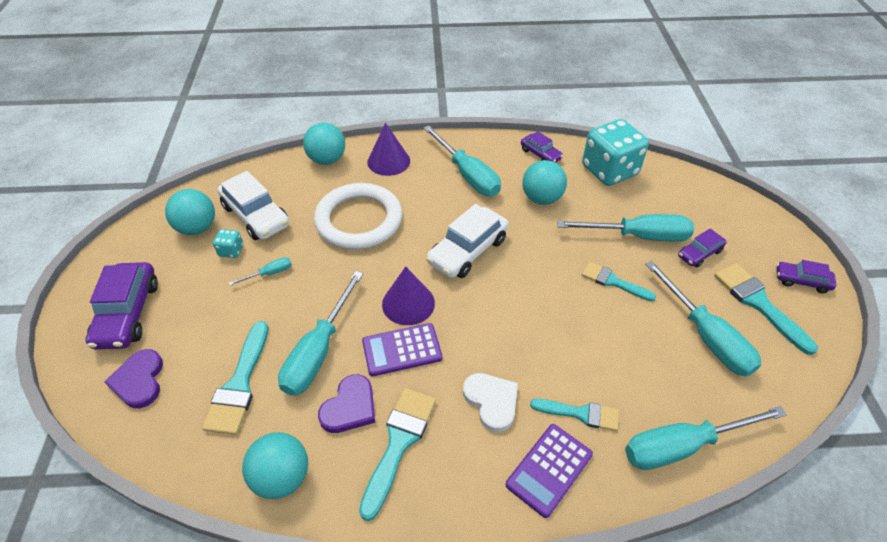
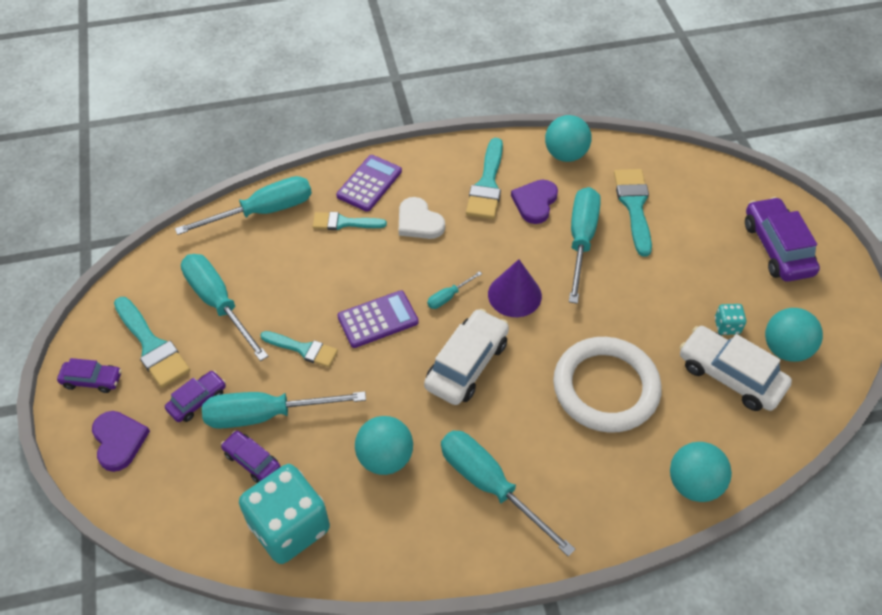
camera: 170 degrees right, 5 degrees up
(139, 380) = (718, 197): purple heart -> purple heart (119, 441)
(269, 273) = (669, 306): turquoise screwdriver -> turquoise screwdriver (448, 297)
(388, 161) = (607, 495): purple cone -> none
(402, 350) = (506, 251): purple calculator -> purple calculator (378, 319)
(540, 154) = (390, 546): purple car -> purple car (252, 460)

